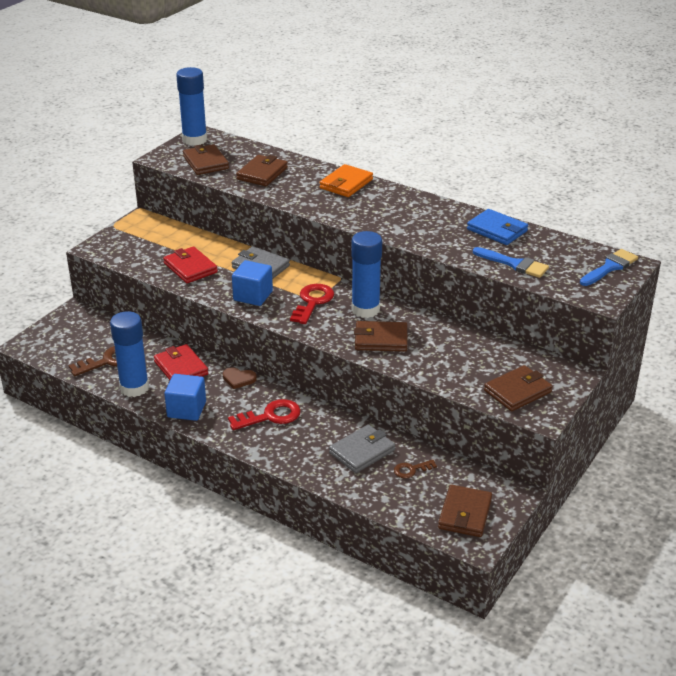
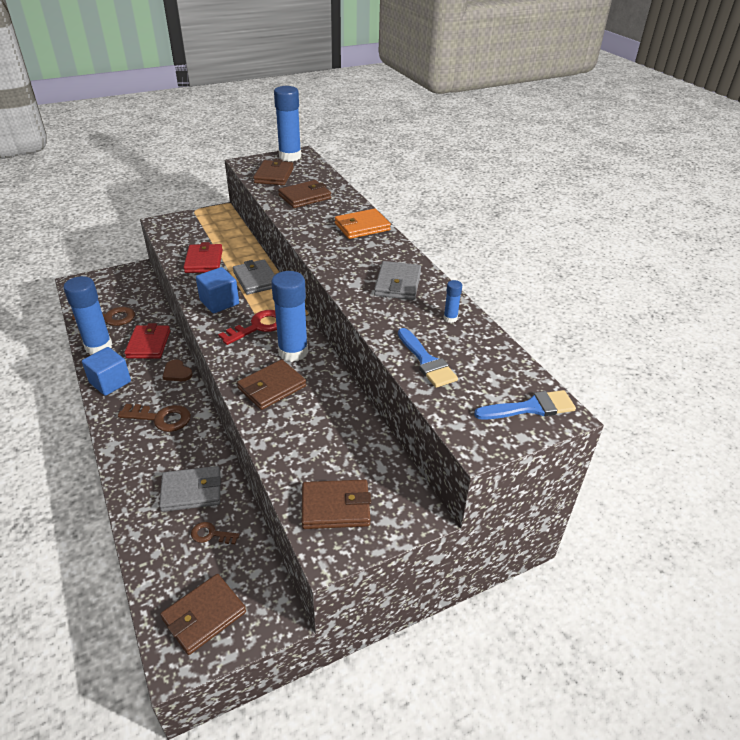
camera: 30 degrees right, 5 degrees up
(270, 416) = (161, 418): red key -> brown key
(381, 339) = (272, 387): brown wallet -> brown wallet turned 75 degrees counterclockwise
(430, 219) = (397, 284): none -> grey wallet
(497, 230) = (450, 318): blue wallet -> blue glue stick

